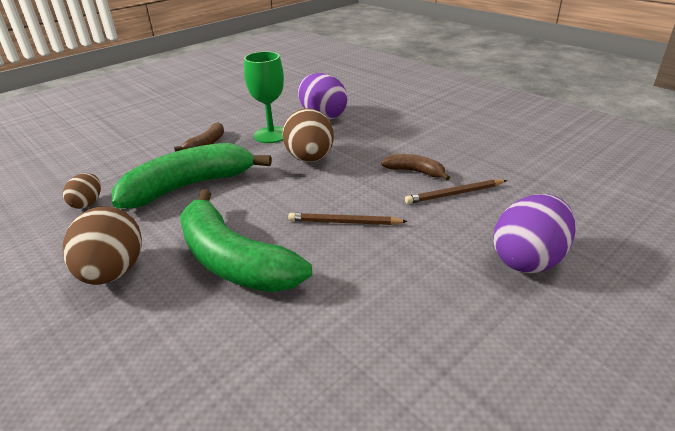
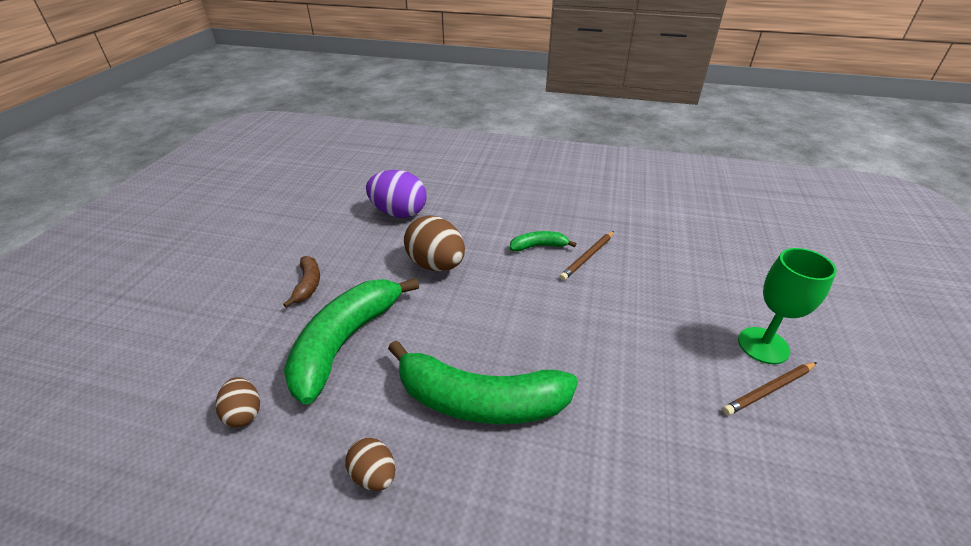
camera: 35 degrees left, 5 degrees up
(113, 272) = (374, 475): brown egg -> brown egg, size x0.55
(271, 135) = (369, 251): green goblet -> green goblet (763, 345)
(344, 222) = (533, 319): brown pencil -> brown pencil (769, 390)
(415, 172) = (538, 246): brown banana -> green banana
(528, 259) = (685, 295): purple egg -> none

